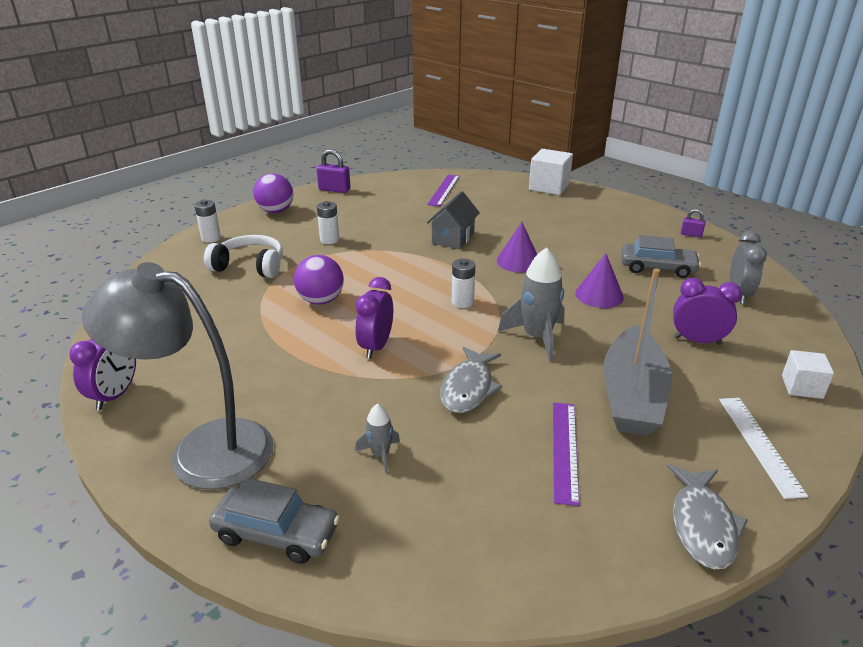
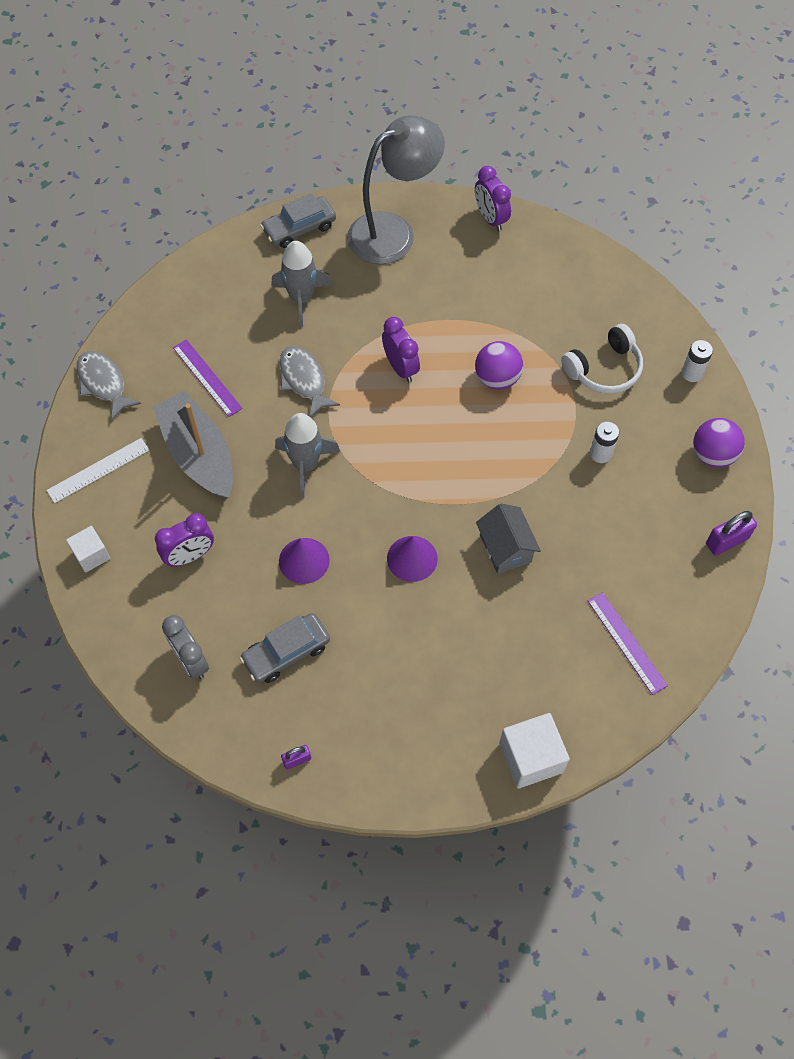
camera: 135 degrees right, 30 degrees up
(380, 454) = (301, 298): grey rocket -> grey rocket, size x1.89
(462, 302) = (397, 461): white battery -> none
(759, 444) = (98, 470): white ruler -> white ruler turned 75 degrees counterclockwise

